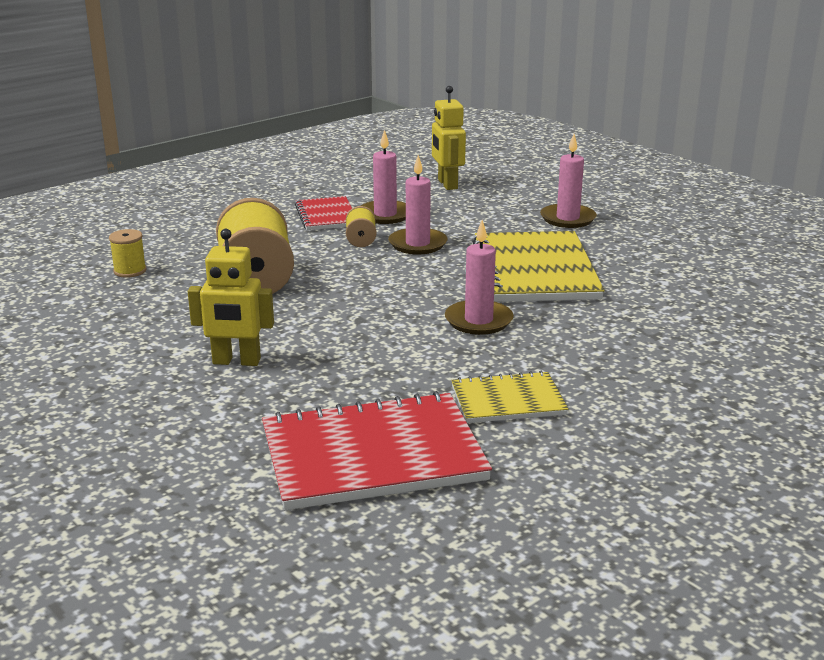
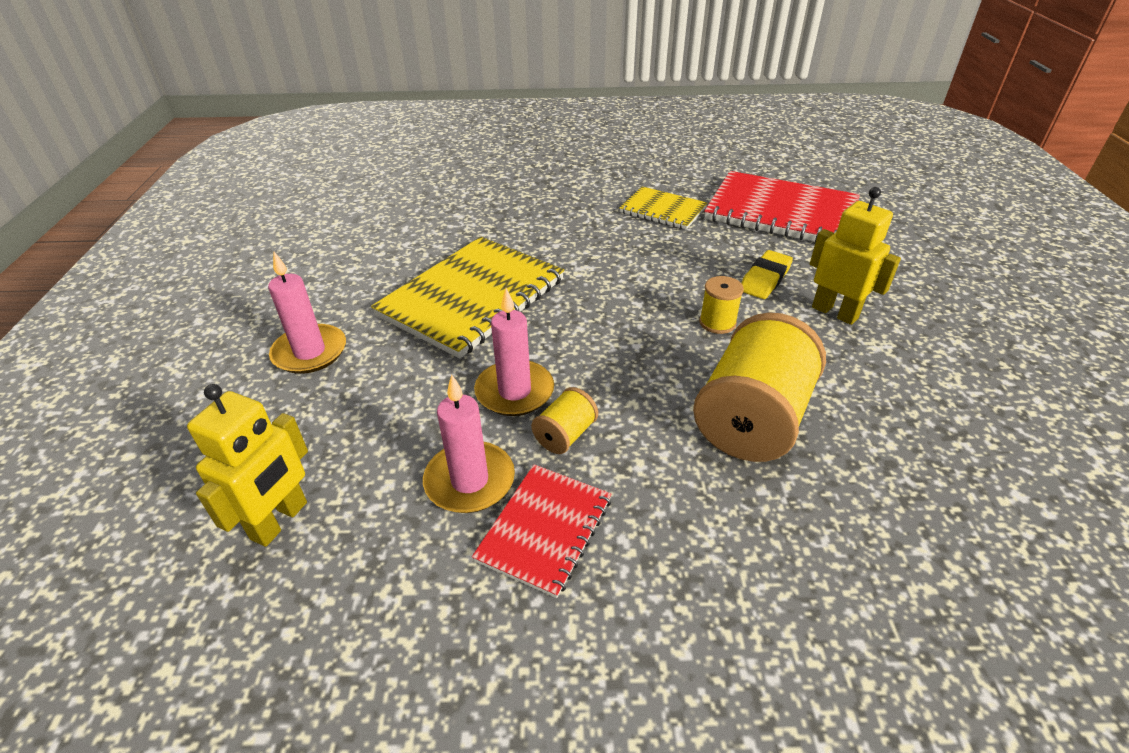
camera: 140 degrees left, 15 degrees up
(130, 271) = (920, 528): yellow spool -> yellow spool (717, 323)
(322, 367) = (765, 279): none -> yellow eraser
(478, 321) = (597, 269): pink candle -> none

